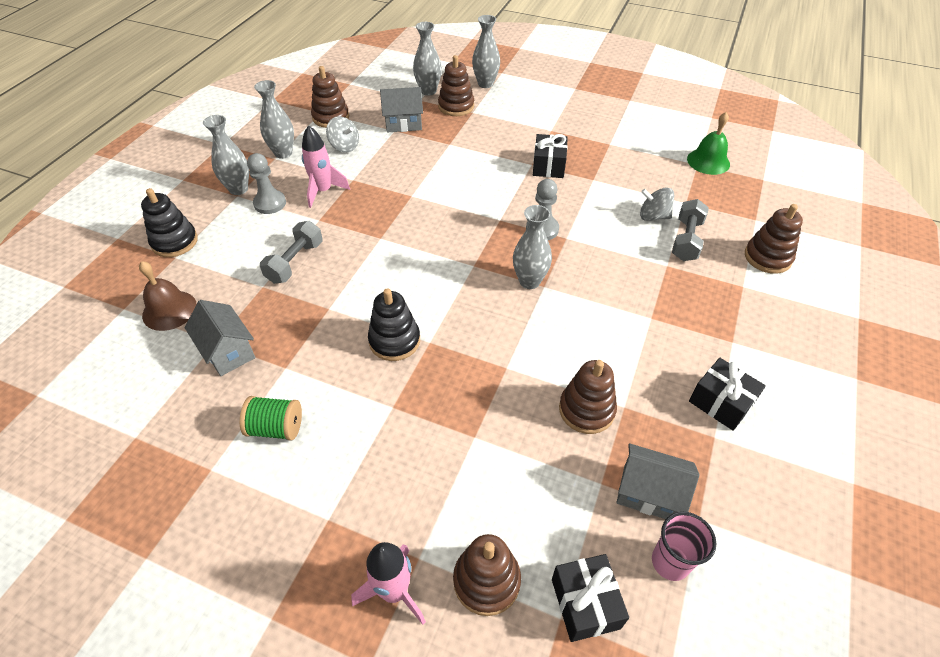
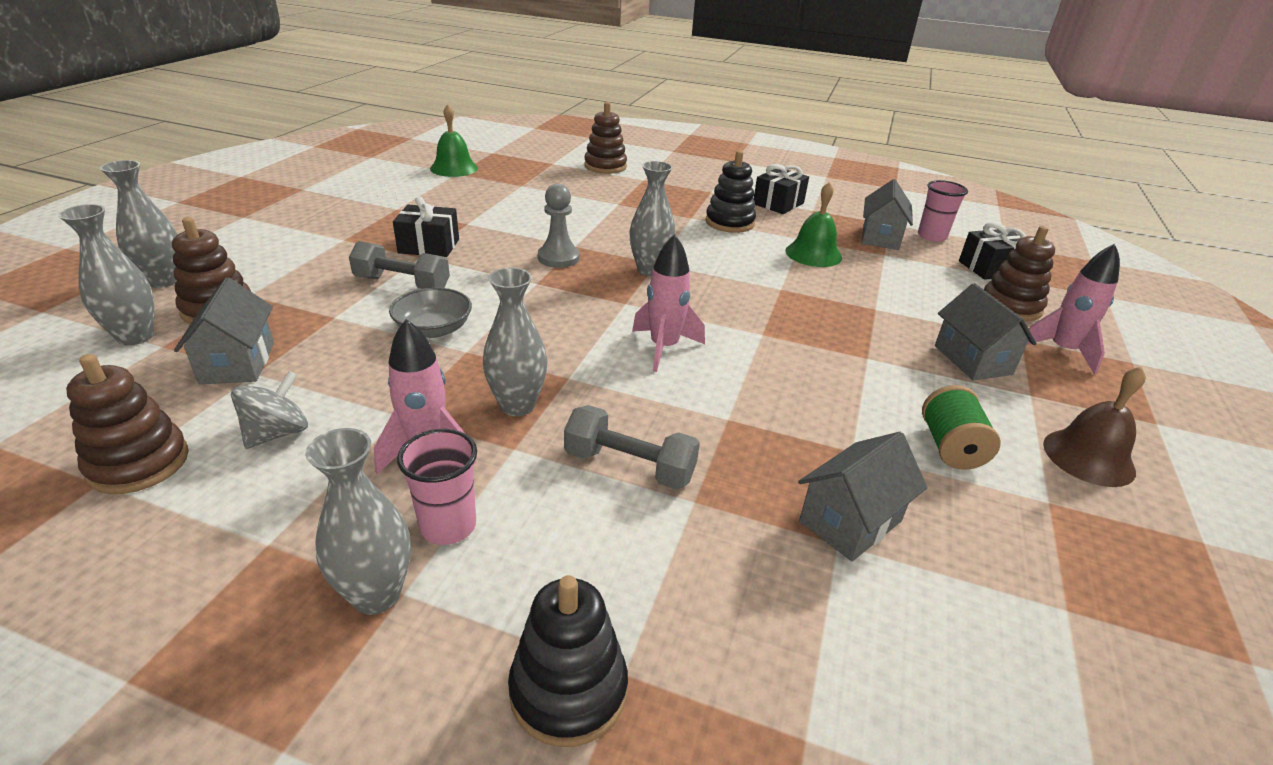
camera: 95 degrees left, 15 degrees down
(169, 310) = (786, 637): brown bell -> brown bell (1088, 457)
(270, 203) = (448, 526): grey pawn -> pink cup
(283, 153) = (252, 530): grey vase -> grey vase (517, 405)
(383, 491) = (972, 360): none -> grey house
(394, 341) = (769, 359): black stacking toy -> black stacking toy (729, 222)
(411, 283) = (664, 348): none -> pink rocket
(435, 181) = (433, 329): none -> grey bowl
(586, 410) = (813, 254): brown stacking toy -> green bell
(653, 216) = (542, 201): grey spinning top -> none
(686, 240) = (581, 192): grey dumbbell -> grey dumbbell (402, 284)

